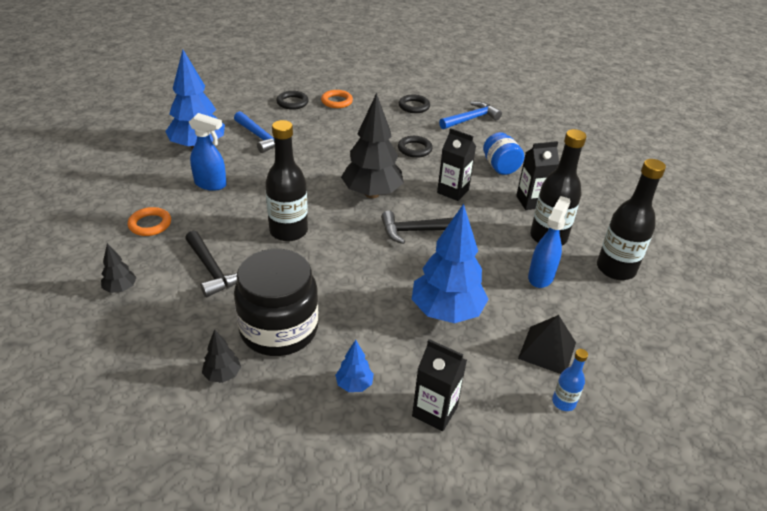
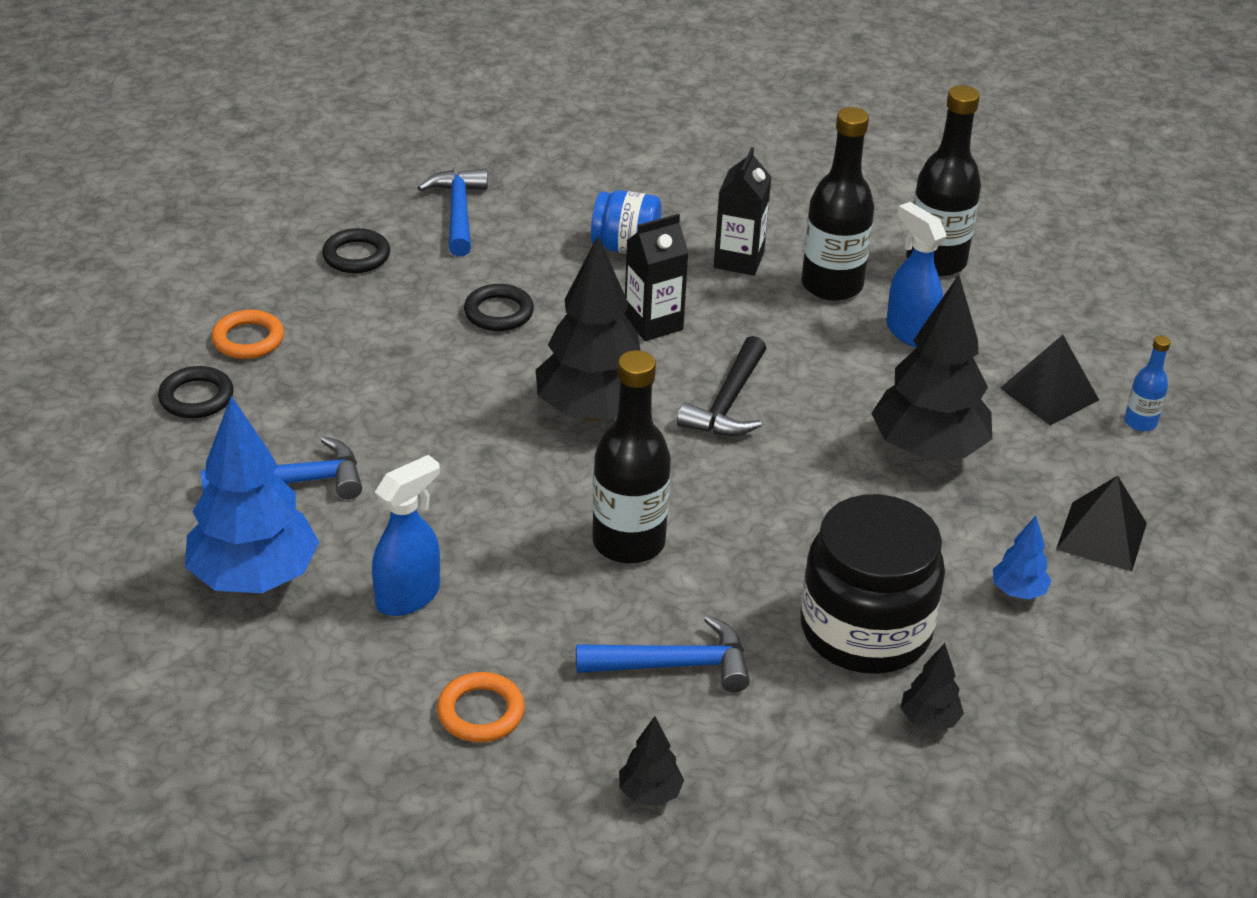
camera: 60 degrees left, 0 degrees up
(212, 270) = (674, 665): black hammer -> blue hammer
(434, 411) = (1101, 536): black carton -> black pyramid
(446, 312) = (928, 449): blue tree -> black tree

